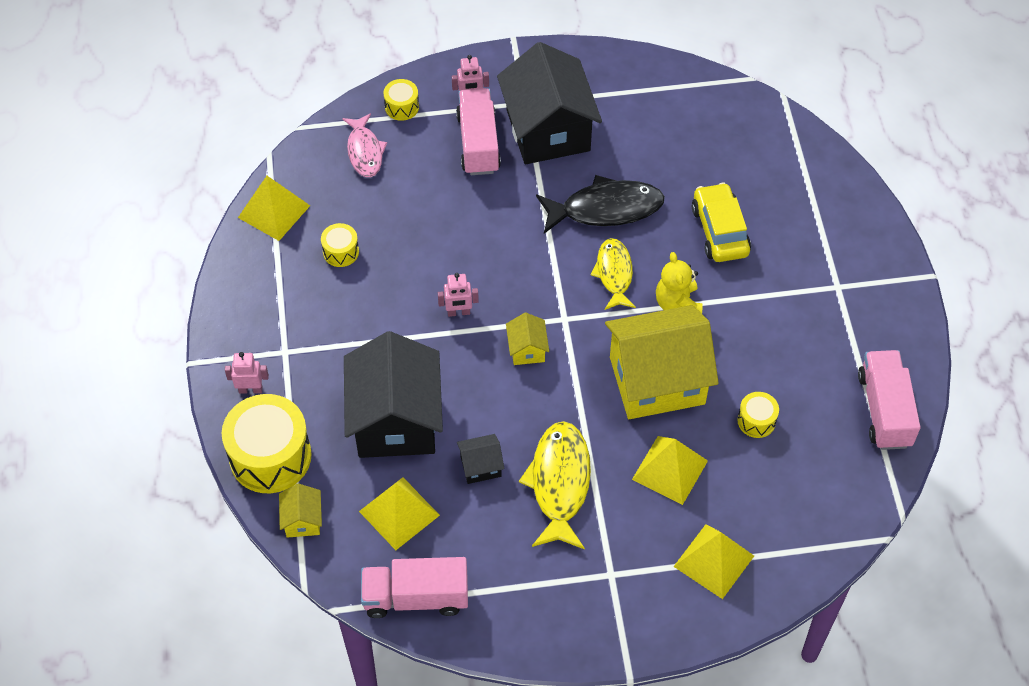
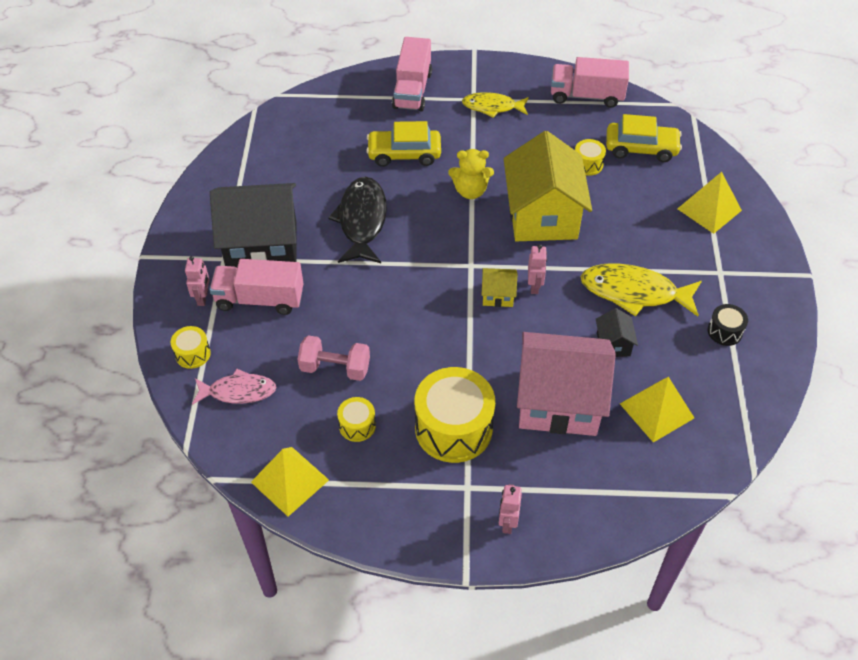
camera: 80 degrees left, 5 degrees down
(270, 456) = (588, 511): yellow drum -> yellow drum (453, 428)
(302, 520) = (660, 490): yellow house -> none
(395, 420) = (559, 402): black house -> pink house
(405, 222) = (335, 368): none -> pink dumbbell
(416, 597) = (741, 408): pink truck -> pink truck (412, 90)
(458, 312) = (449, 339): pink robot -> pink robot (534, 286)
(520, 580) = (724, 331): none -> black drum
(614, 274) = (431, 225): yellow fish -> yellow fish (492, 107)
(670, 470) = (627, 221): yellow pyramid -> none
(803, 479) = (641, 148): none -> yellow car

